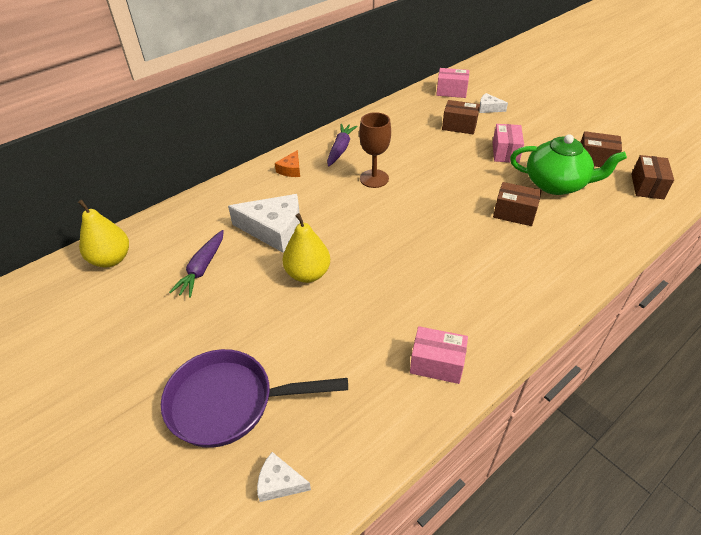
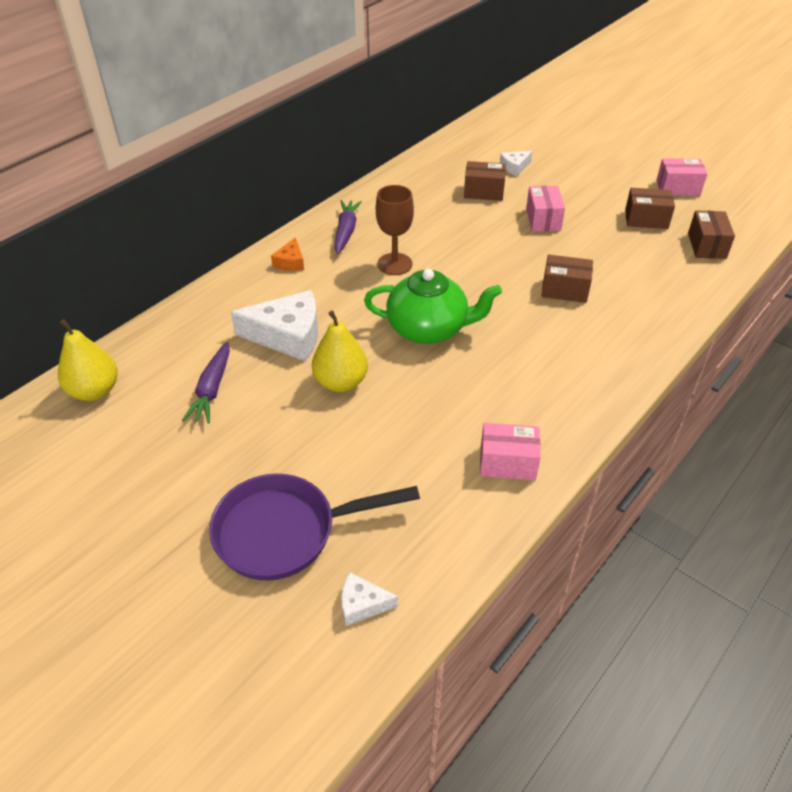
camera: 10 degrees left, 0 degrees up
(451, 91) = (466, 149): pink box -> pink box (678, 188)
(488, 108) = (514, 167): white cheese -> white cheese turned 45 degrees counterclockwise
(556, 184) = (606, 252): green teapot -> green teapot (429, 329)

